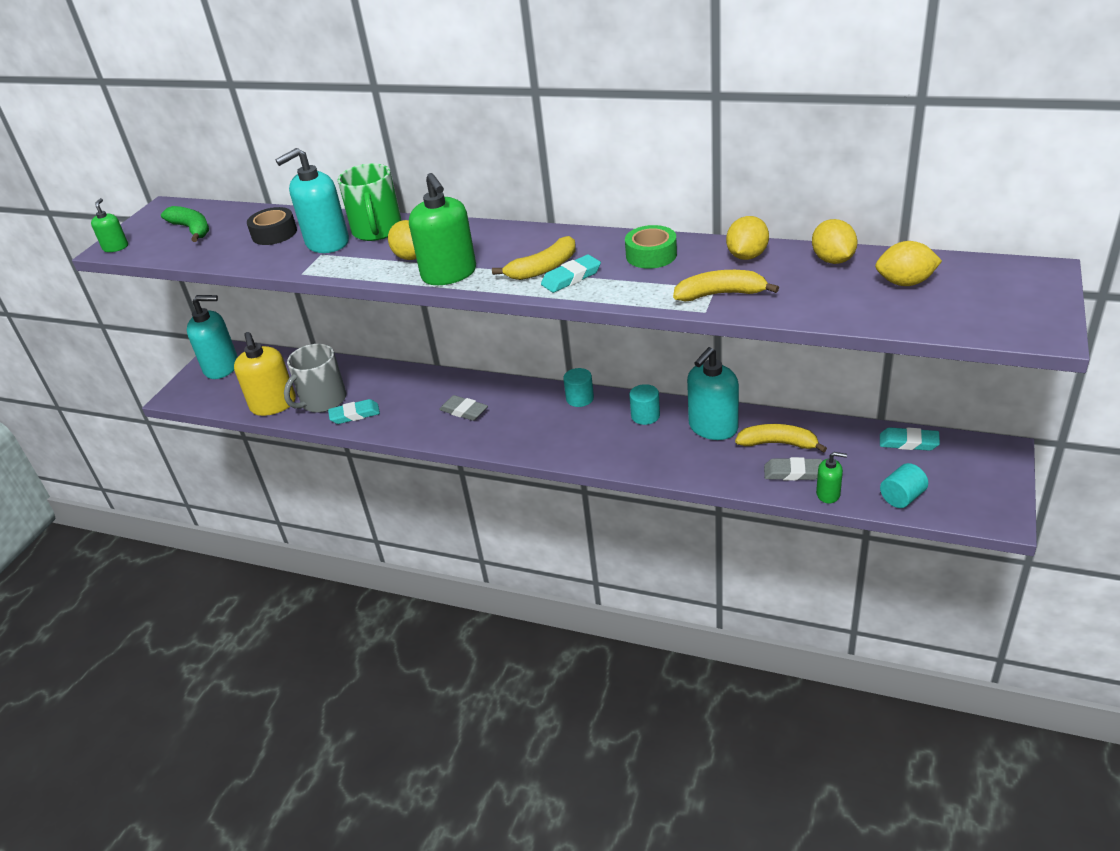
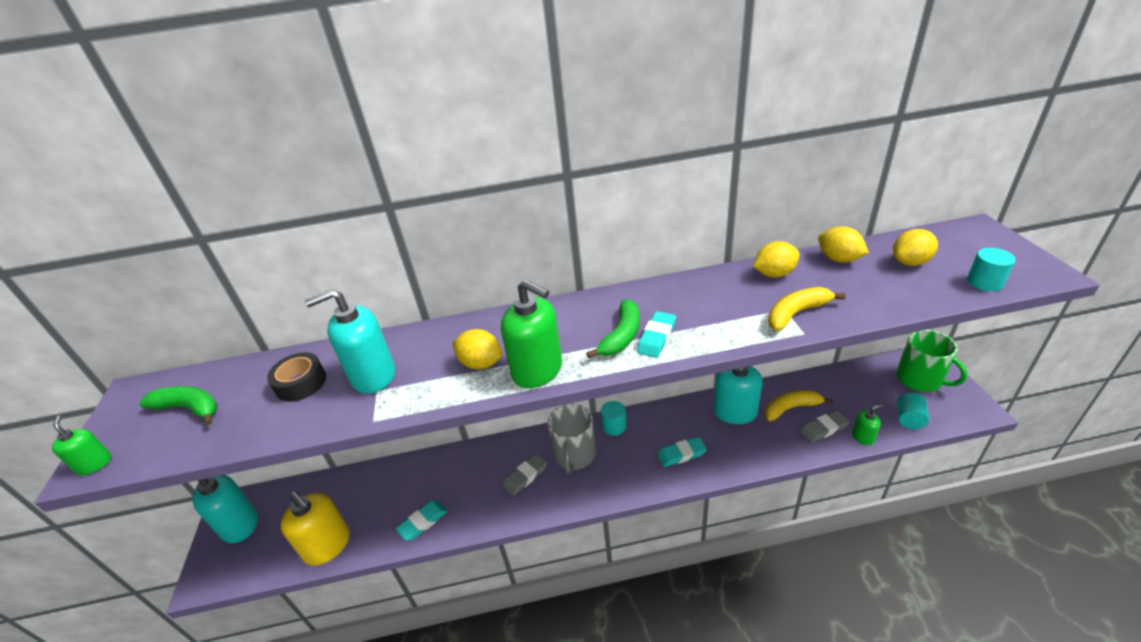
camera: 30 degrees left, 0 degrees up
(323, 400) = (379, 519): grey mug -> grey mug (574, 454)
(327, 243) = (373, 376): turquoise soap dispenser -> turquoise soap dispenser turned 45 degrees clockwise
(377, 230) = (417, 346): green mug -> green mug (920, 379)
(464, 411) = (525, 476): grey eraser -> grey eraser turned 45 degrees counterclockwise
(543, 268) = (621, 336): yellow banana -> green banana
(645, 416) = (677, 422): turquoise cylinder -> turquoise cylinder (984, 282)
(651, 255) = (699, 295): green tape -> none
(747, 256) = (774, 274): yellow lemon -> yellow lemon turned 75 degrees clockwise
(908, 442) = (869, 374): turquoise eraser -> turquoise eraser (681, 454)

